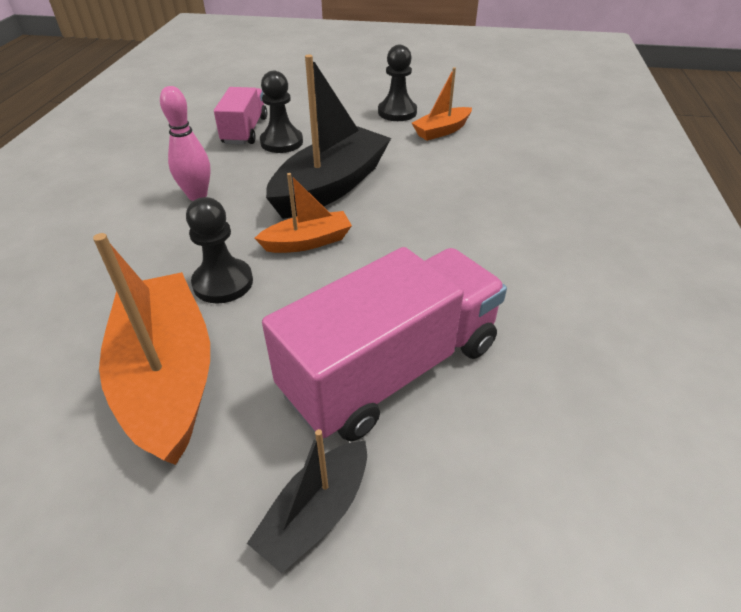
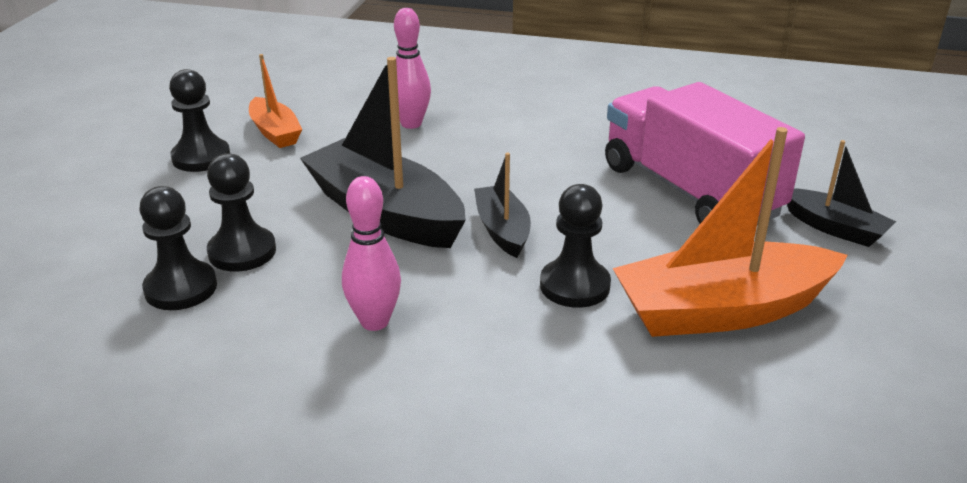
camera: 85 degrees left, 10 degrees down
(245, 131) = (181, 288): pink truck -> black pawn
(307, 242) = (502, 230): orange boat -> black boat
(480, 184) = (411, 124): none -> pink bowling pin

